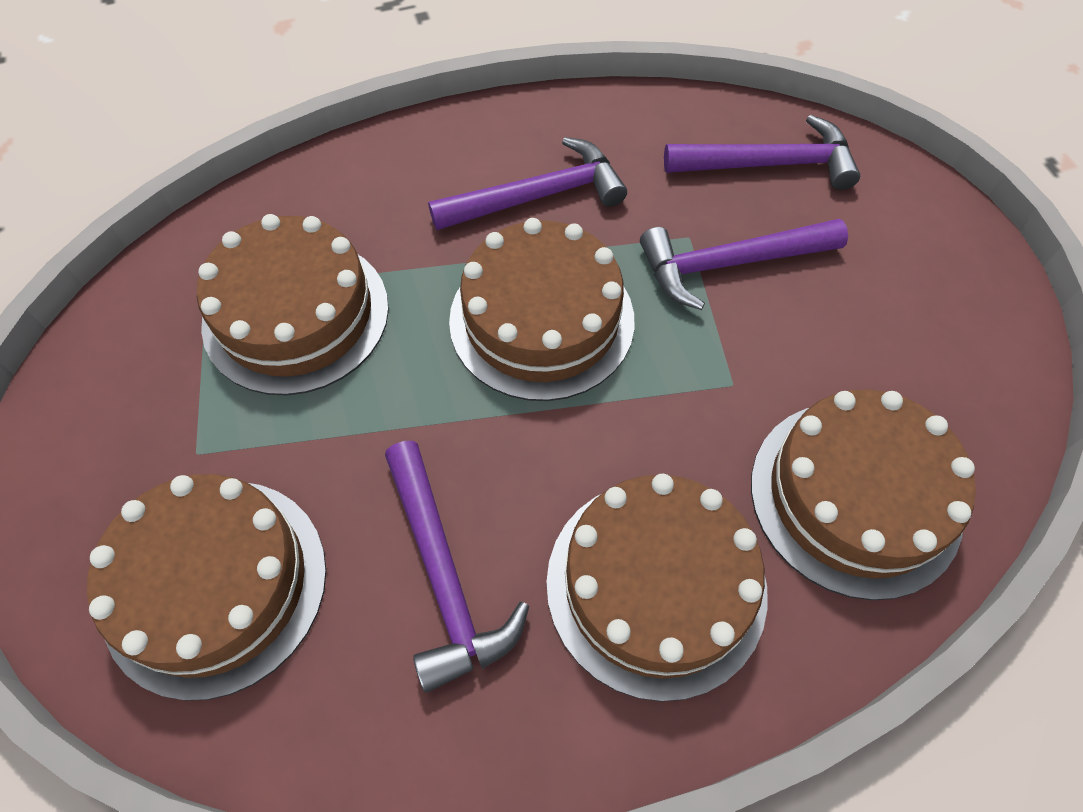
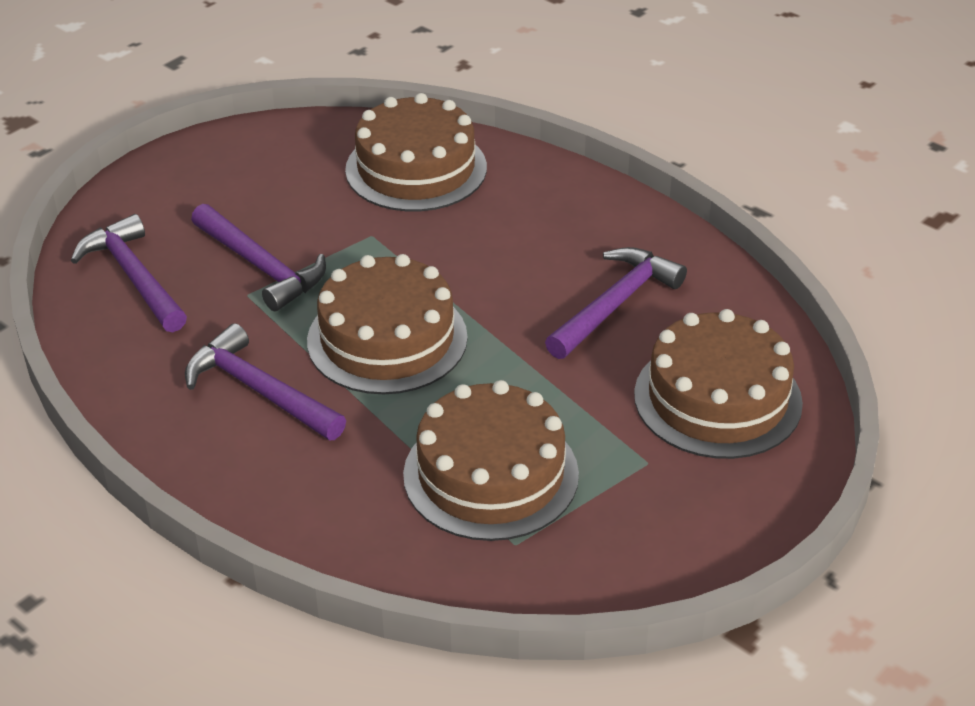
camera: 120 degrees left, 20 degrees down
(656, 585) = (541, 223): brown cake -> none

